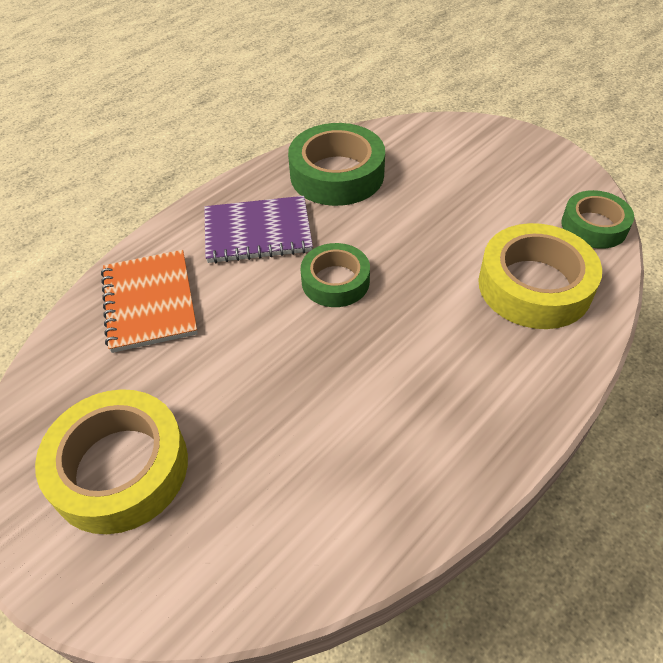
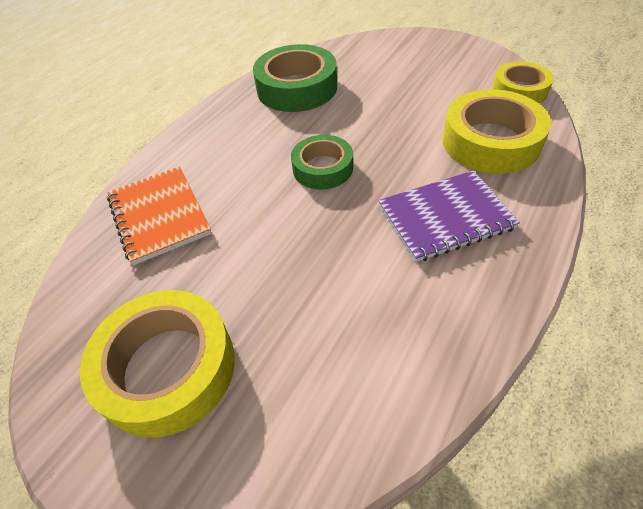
camera: 10 degrees left, 0 degrees up
(257, 232) = (242, 142): purple notebook -> purple notebook (445, 217)
(594, 226) = (519, 90): green tape -> yellow tape

